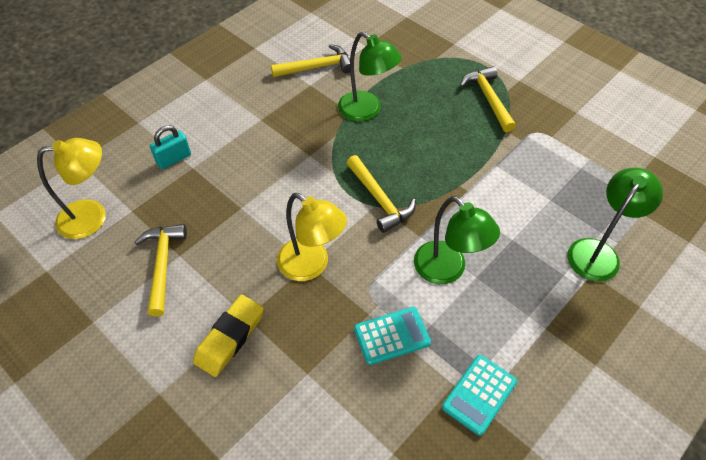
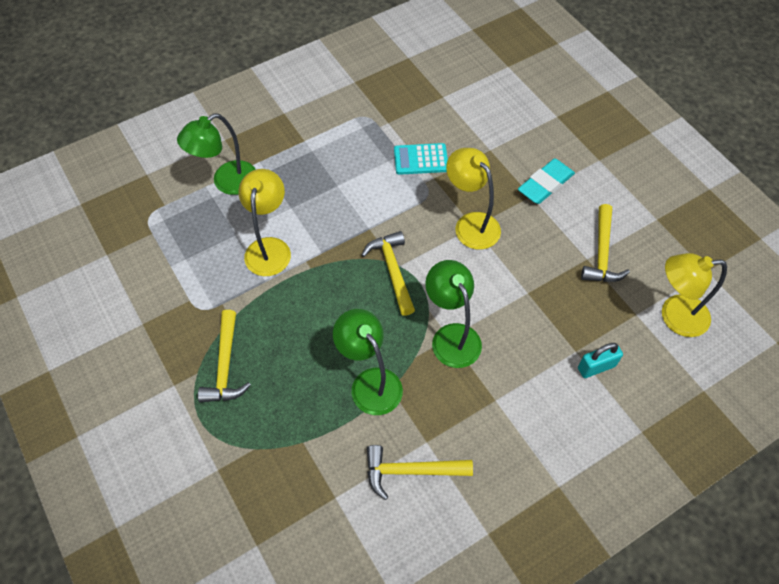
camera: 165 degrees left, 5 degrees up
(230, 337) = (545, 184): yellow eraser -> turquoise eraser
(447, 270) = (358, 195): green lamp -> green lamp (451, 336)
(479, 394) = (373, 113): turquoise calculator -> none
(509, 194) = (269, 248): none -> yellow lamp

